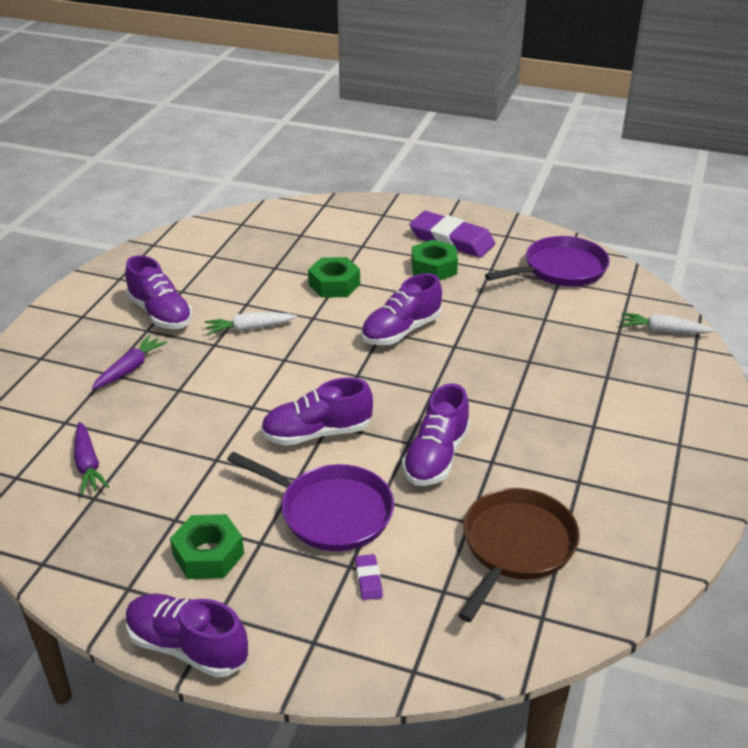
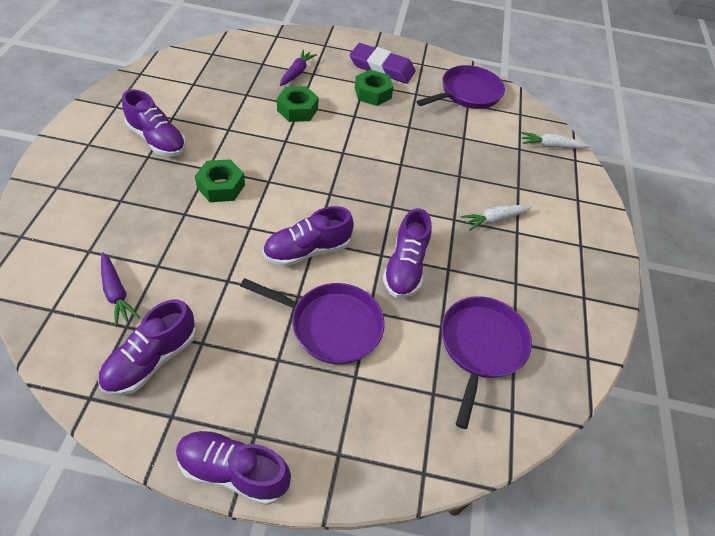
camera: 15 degrees left, 15 degrees up
(130, 369) = (139, 195): purple carrot -> purple carrot (296, 73)
(208, 554) = (236, 375): green nut -> green nut (221, 186)
(249, 329) = (235, 153): white carrot -> white carrot (494, 219)
(368, 579) = (373, 388): purple eraser -> none
(401, 331) = (358, 151): purple shoe -> purple shoe (151, 360)
(516, 547) = (481, 347): brown pan -> purple pan

